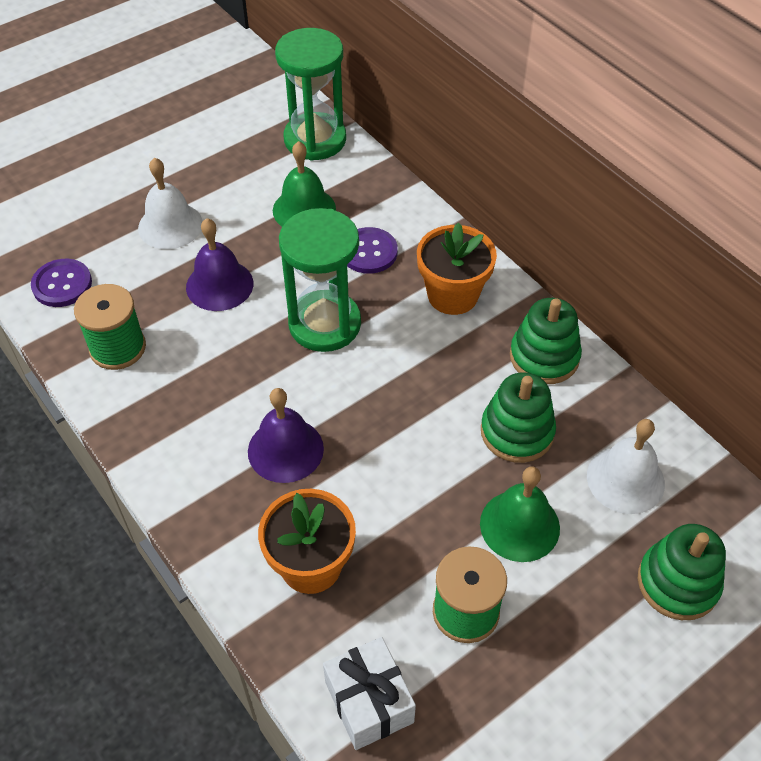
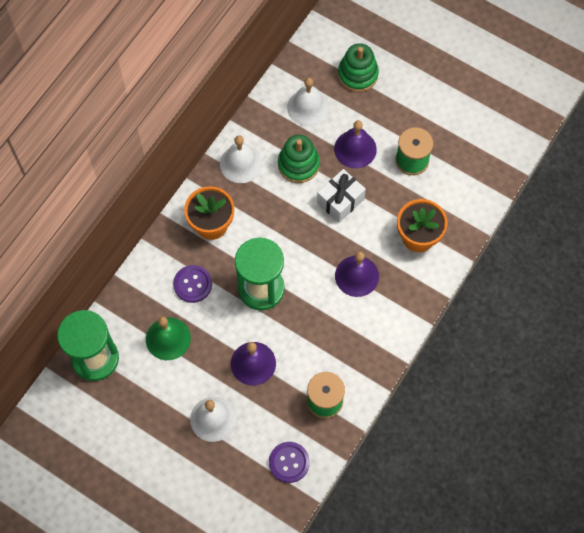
camera: 110 degrees left, 15 degrees up
(369, 702) = (473, 187): white gift -> white gift (340, 201)
(519, 525) = (355, 149): green bell -> purple bell
(544, 357) = (241, 163): green stacking toy -> white bell

